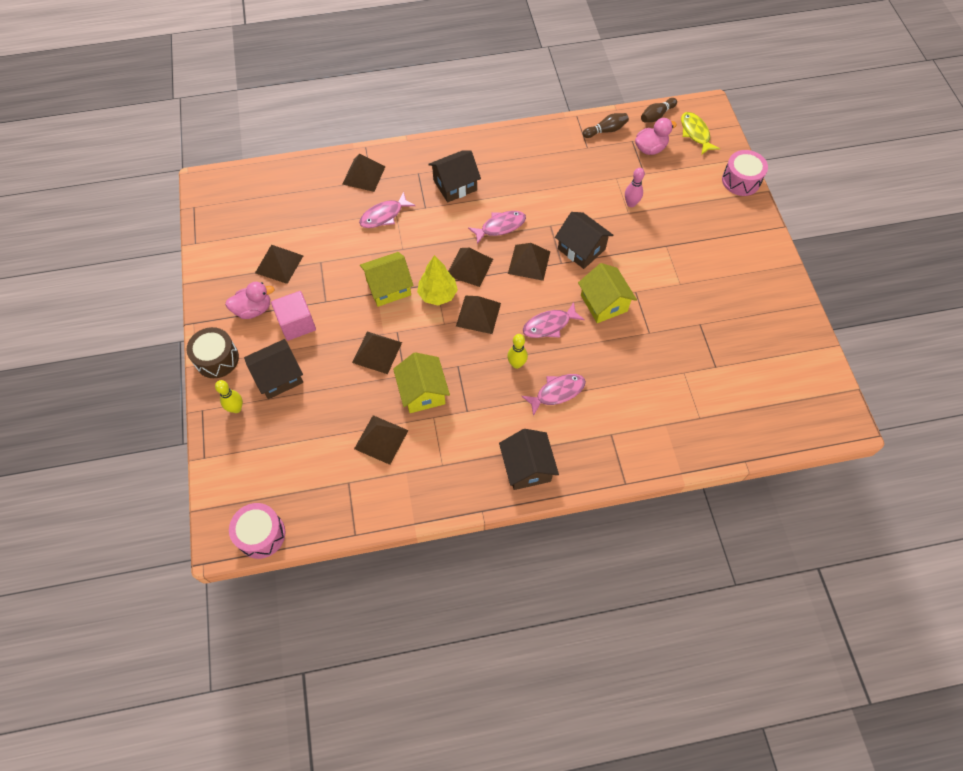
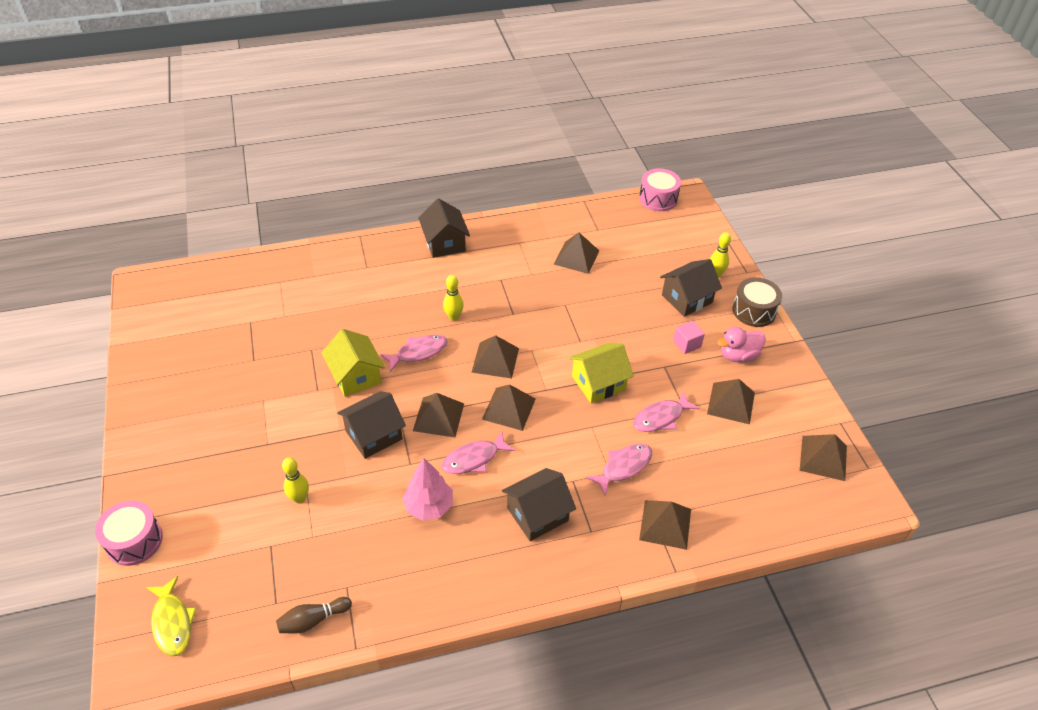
camera: 175 degrees right, 15 degrees down
(297, 324) = (687, 344): pink cube -> pink cube, size x0.63
(377, 352) = (596, 322): brown pyramid -> brown pyramid (823, 458)
(422, 392) = (544, 292): yellow house -> none
(438, 294) = (542, 378): yellow tree -> none
(534, 194) = (429, 506): none -> pink tree
(557, 392) = (414, 295): pink fish -> pink fish (661, 417)
(581, 249) = (374, 435): brown house -> brown house turned 75 degrees counterclockwise
(631, 203) = (299, 498): pink bowling pin -> yellow bowling pin
(650, 148) = (251, 589): pink duck -> none
(656, 116) = (225, 655): brown bowling pin -> none

